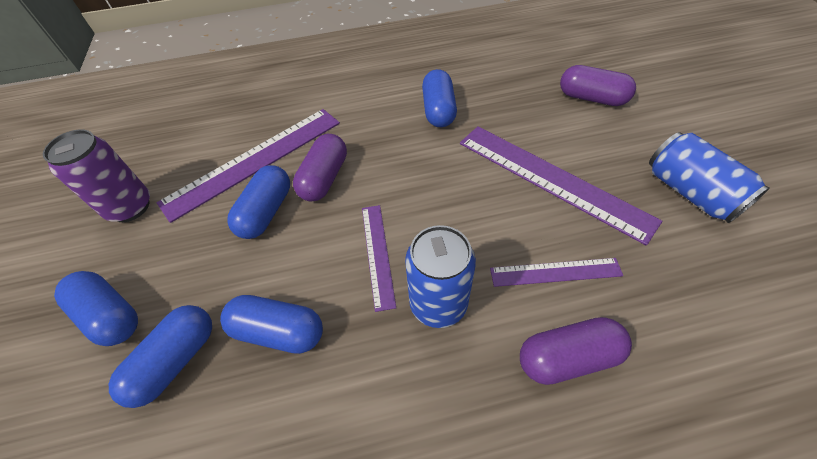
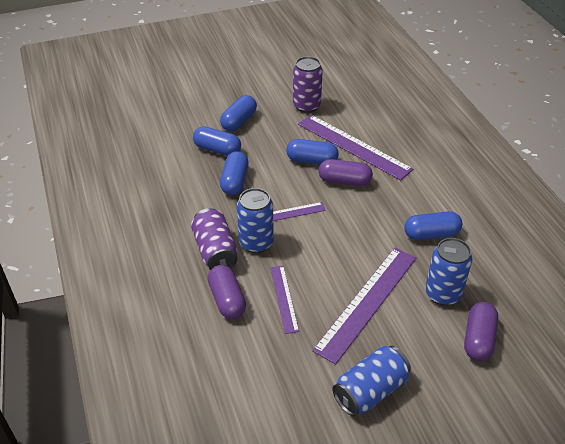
camera: 80 degrees right, 10 degrees down
(454, 374) = (215, 251): none -> purple can
(531, 114) = (443, 294): none -> blue can

